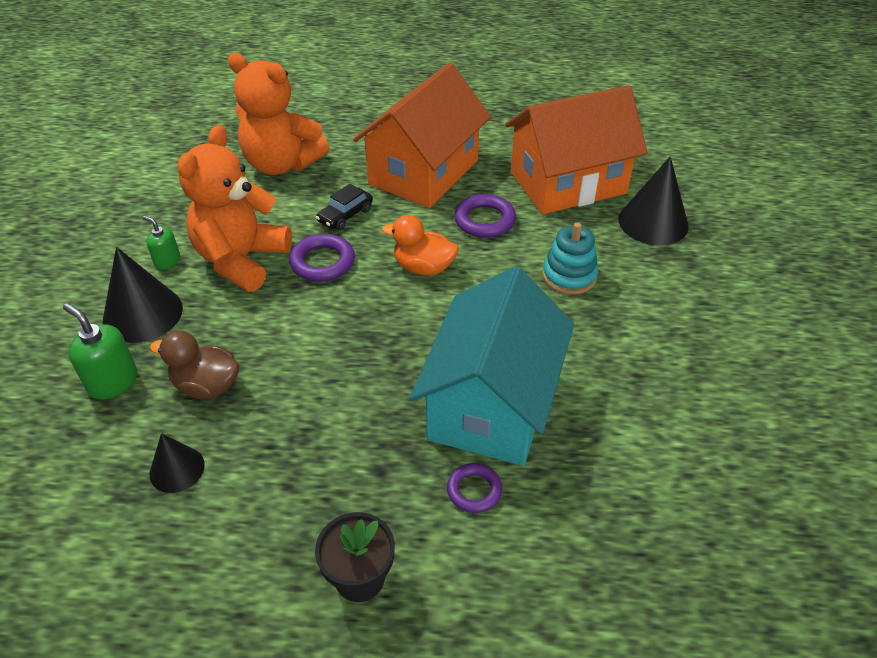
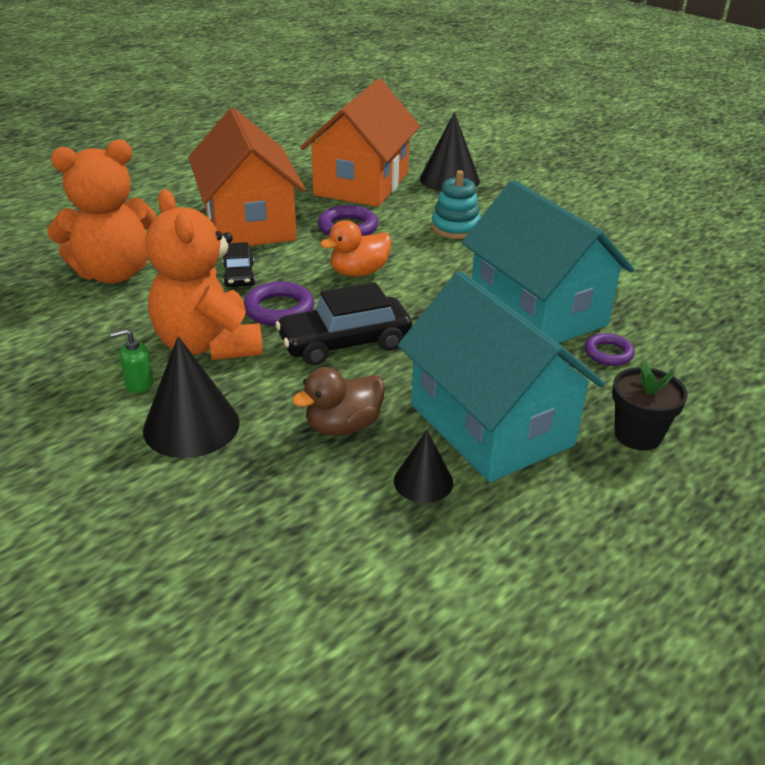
camera: 50 degrees left, 10 degrees down
(113, 382) = (260, 478): green soap dispenser -> none
(284, 468) = (490, 425): none -> turquoise house
(314, 322) = (345, 343): none -> black car

